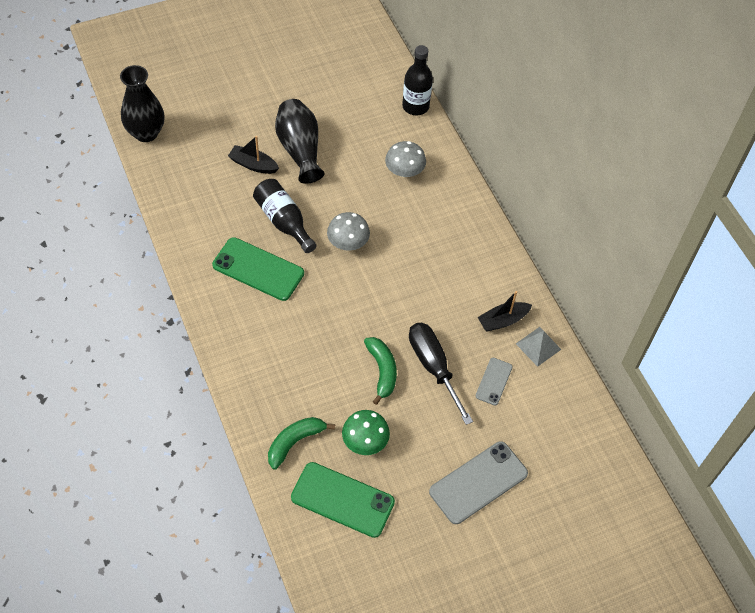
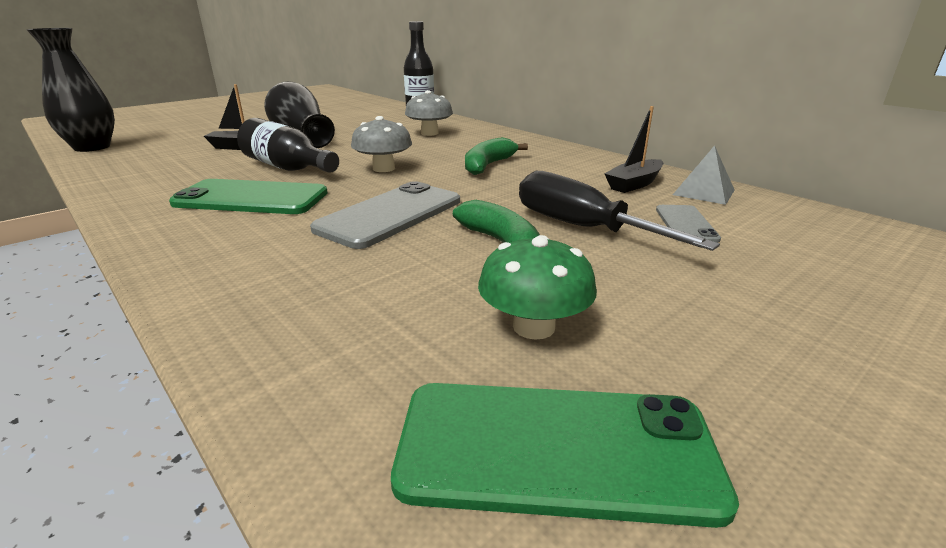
camera: 15 degrees left, 30 degrees down
(295, 442) = (366, 365): green banana -> green banana (488, 165)
(478, 482) = (824, 332): grey phone -> grey phone (390, 215)

